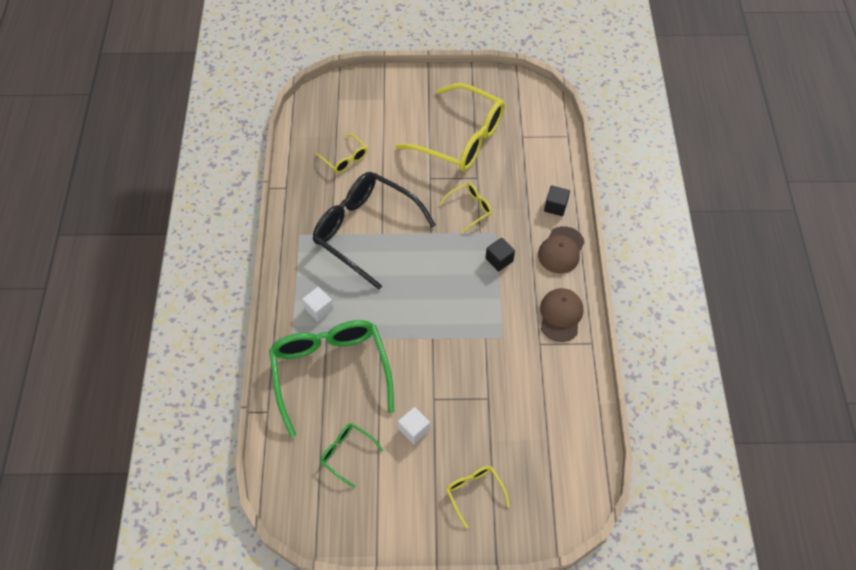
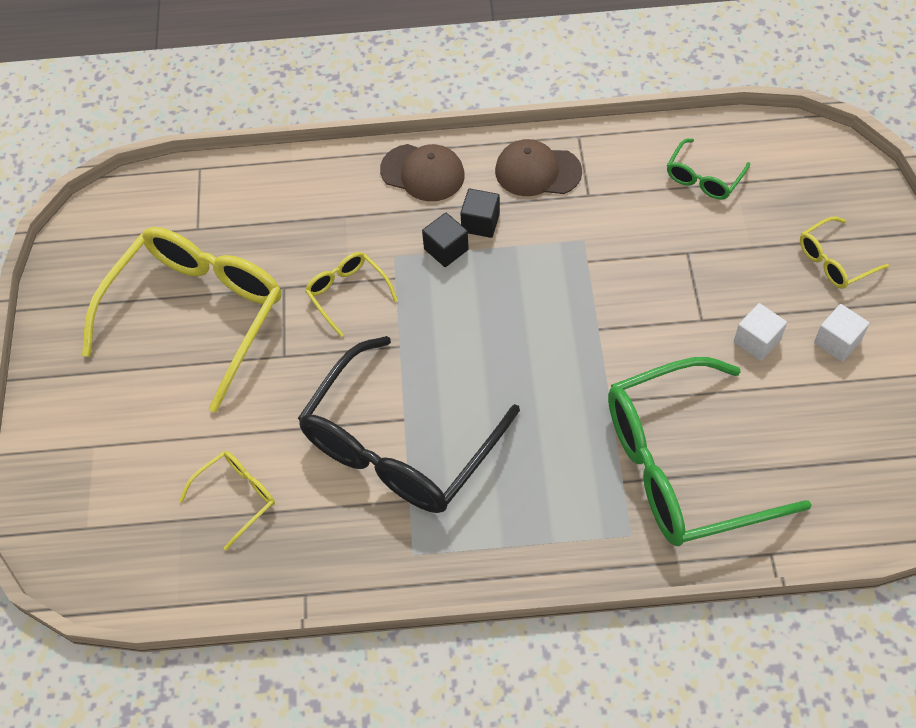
camera: 90 degrees left, 0 degrees up
(319, 309) = (566, 500): white cube -> white cube (837, 342)
(346, 453) = (816, 427): green glasses -> green glasses (703, 178)
(555, 206) = (341, 181): black cube -> black cube (480, 223)

